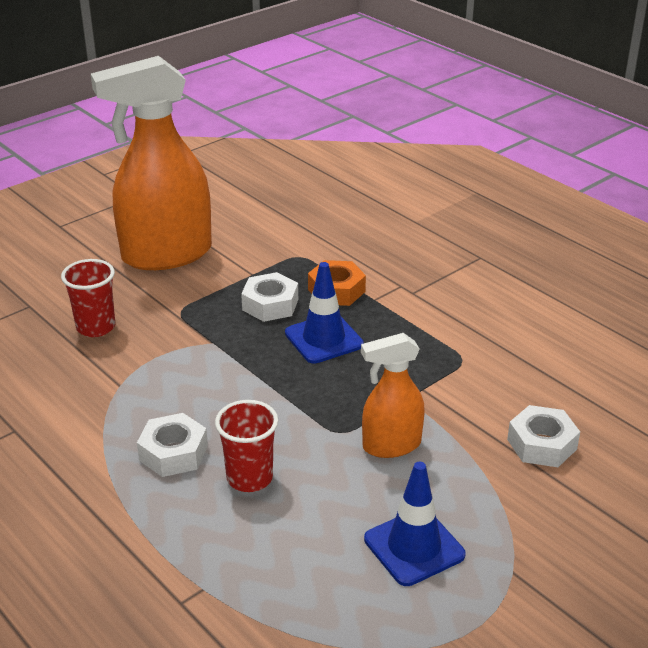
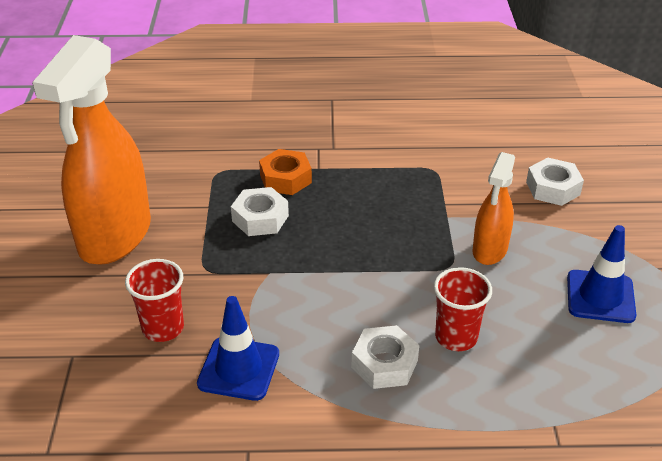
camera: 50 degrees left, 5 degrees up
(323, 339) = (336, 216): blue traffic cone -> blue traffic cone (238, 369)

